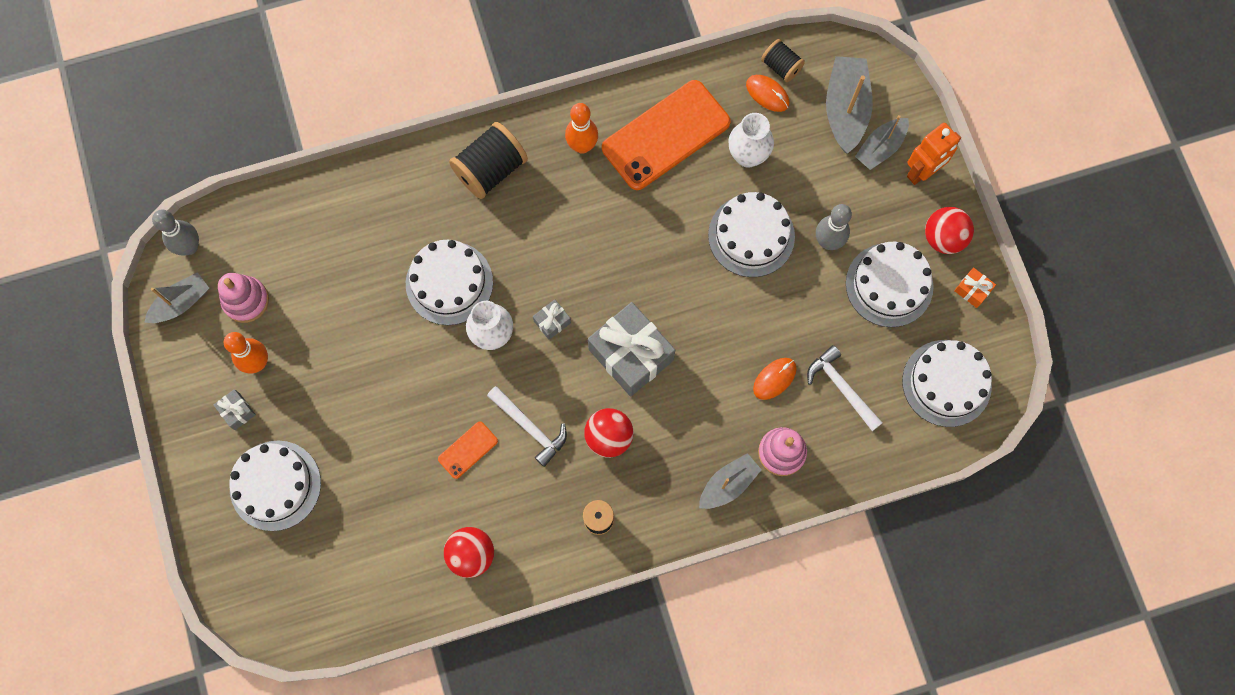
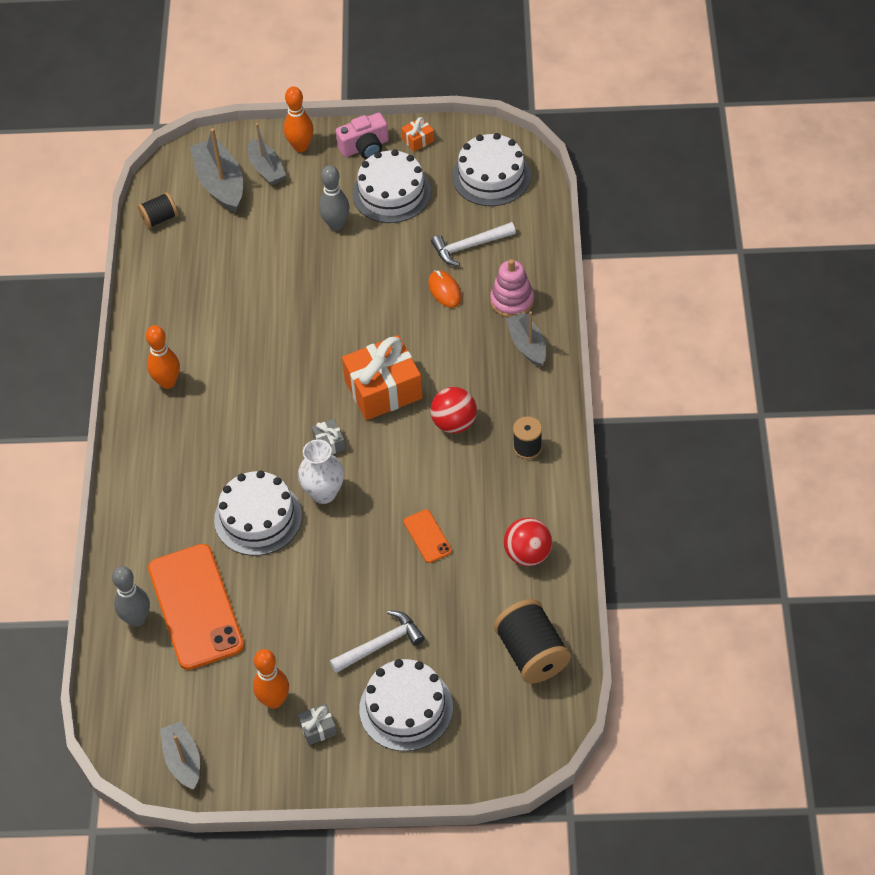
camera: 70 degrees left, 20 degrees down
(189, 247) = (125, 741): grey bowling pin -> grey bowling pin (137, 619)
(246, 300) = (204, 699): pink stacking toy -> none
(490, 170) = (158, 460): black spool -> black spool (532, 653)
(530, 427) = (423, 482): white hammer -> white hammer (380, 644)
(631, 354) = (383, 389): grey gift -> orange gift
(666, 135) = (186, 317): orange phone -> orange phone (195, 607)
(747, 156) = (232, 262): white vase -> none
(751, 236) = (308, 276): white cake -> none
(767, 94) = (181, 234): orange mouse -> none
(845, 109) = (220, 183): grey boat -> grey boat turned 45 degrees clockwise
(922, 172) = (301, 146): orange robot -> orange bowling pin
(943, 238) = (365, 147): red ball -> pink camera

